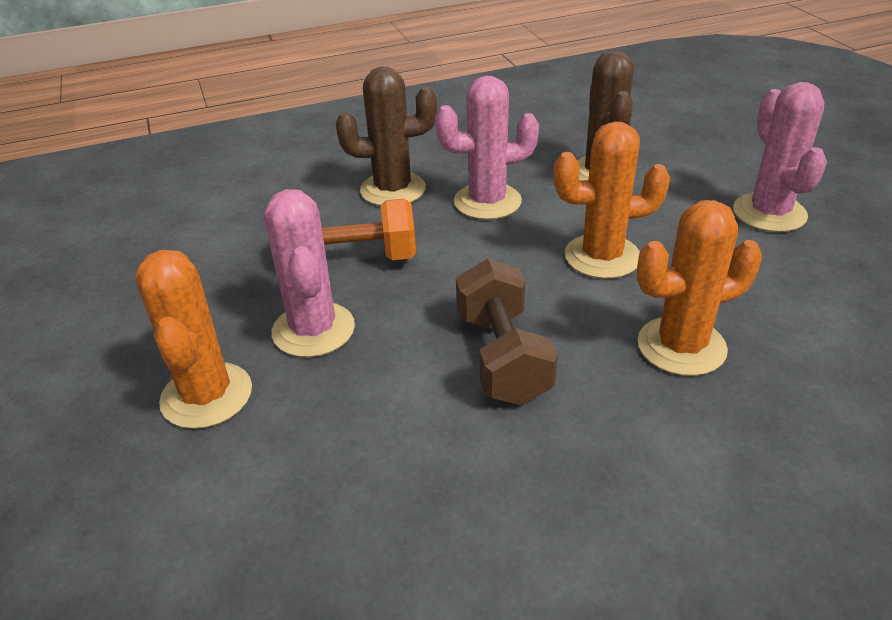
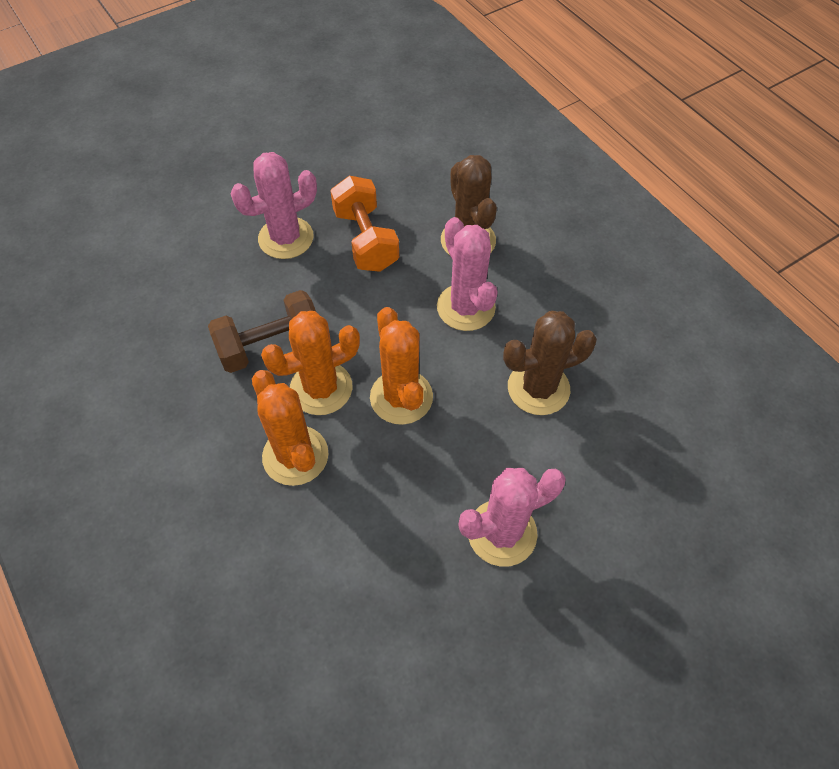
camera: 75 degrees right, 20 degrees up
(206, 395) = (221, 206): orange cactus -> orange cactus (321, 388)

